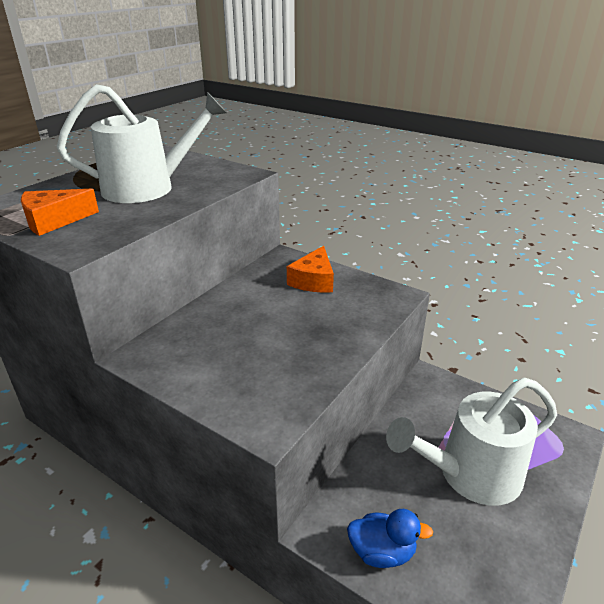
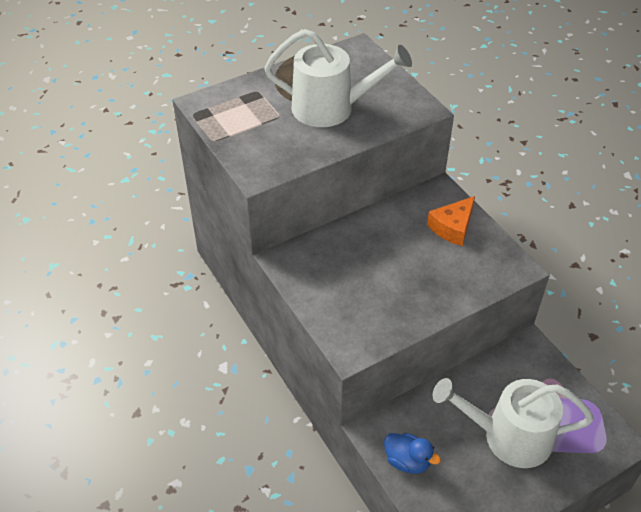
camera: 25 degrees right, 15 degrees up
(54, 221) = (249, 133): orange cheese -> none

